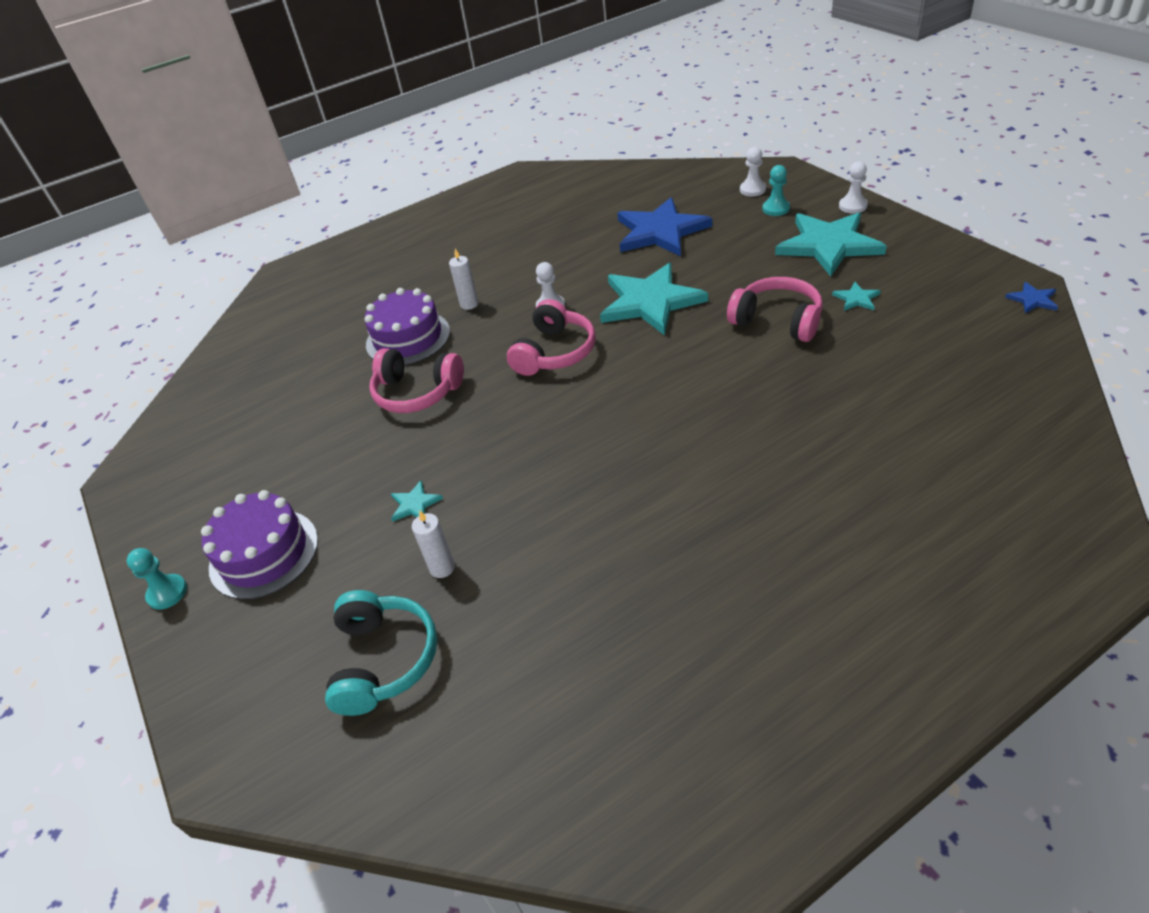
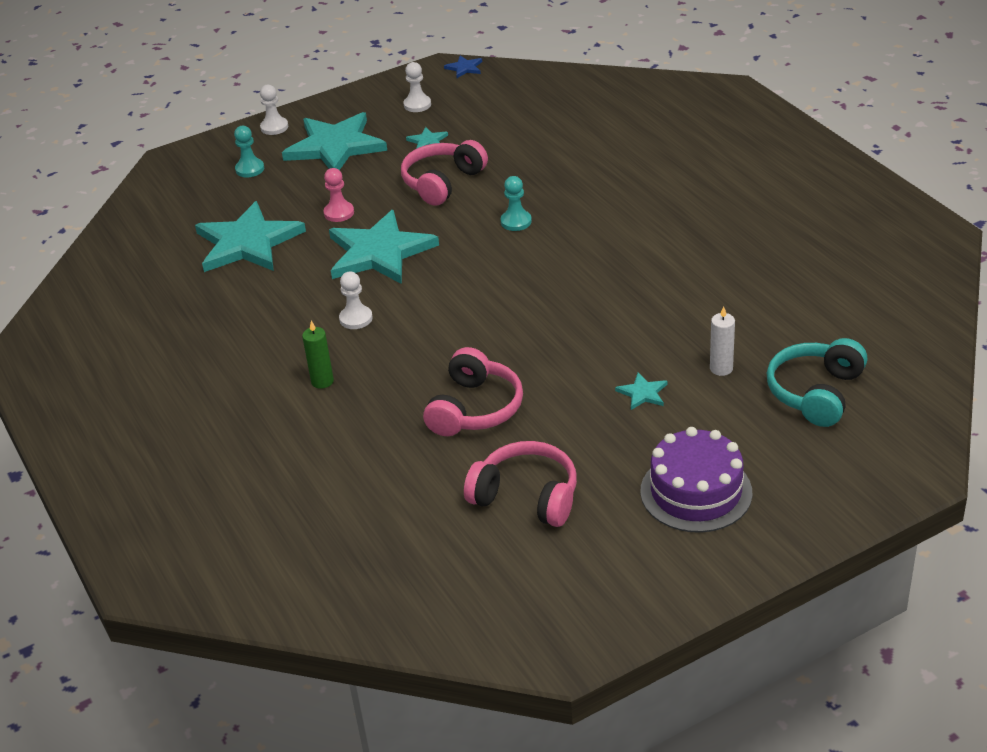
camera: 90 degrees left, 5 degrees down
(167, 593) = (743, 557): turquoise pawn -> turquoise pawn (516, 222)
(384, 660) = (815, 393): turquoise headphones -> turquoise headphones turned 60 degrees counterclockwise
(408, 338) = (369, 427): purple cake -> none
(469, 304) = (322, 381): white candle -> green candle
(554, 352) = (440, 313): pink headphones -> pink headphones (526, 496)
(660, 231) = (247, 243): blue star -> turquoise star
(712, 268) = (339, 213): none -> pink pawn
(752, 190) = (200, 180): white pawn -> white pawn (417, 105)

